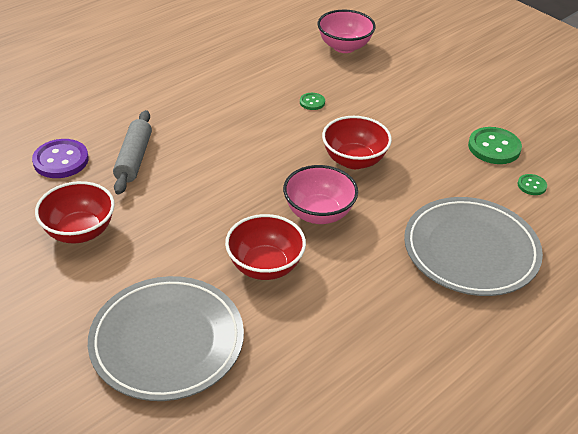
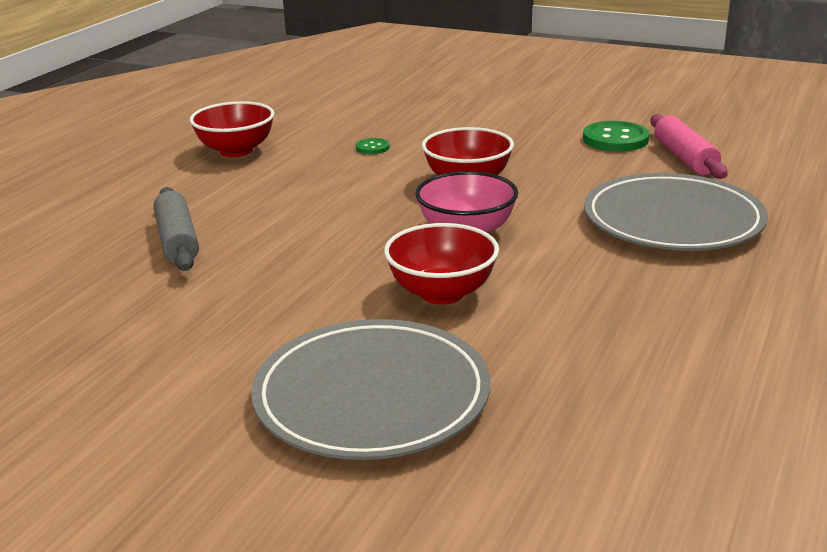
camera: 20 degrees left, 15 degrees down
(61, 160) = (69, 265): purple button -> none
(80, 231) = (153, 324): red bowl -> red bowl (236, 151)
(344, 47) = (371, 100): pink bowl -> none
(531, 185) = (685, 158): green button -> pink rolling pin

